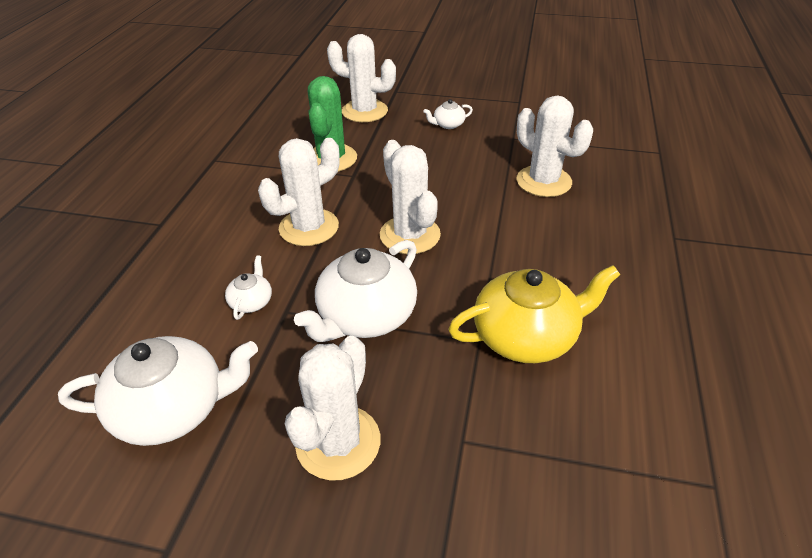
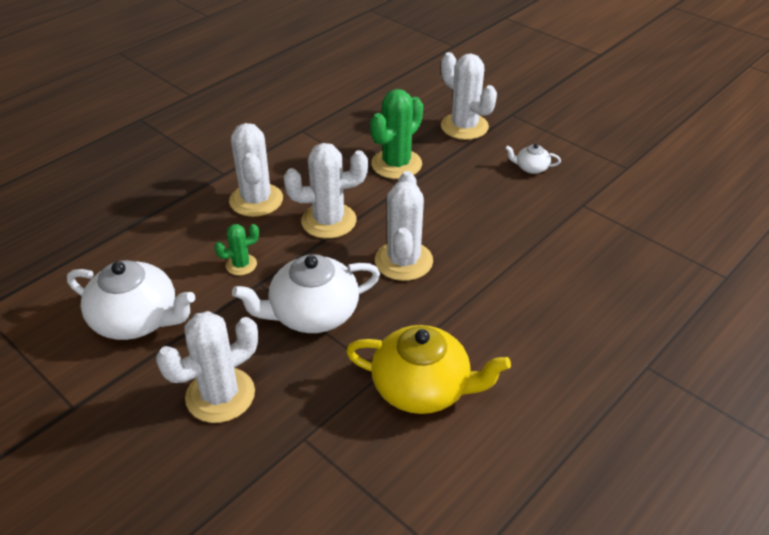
camera: 30 degrees right, 0 degrees up
(251, 302) = (241, 265): white teapot -> green cactus
(543, 181) = (570, 260): white cactus -> white cactus (256, 200)

